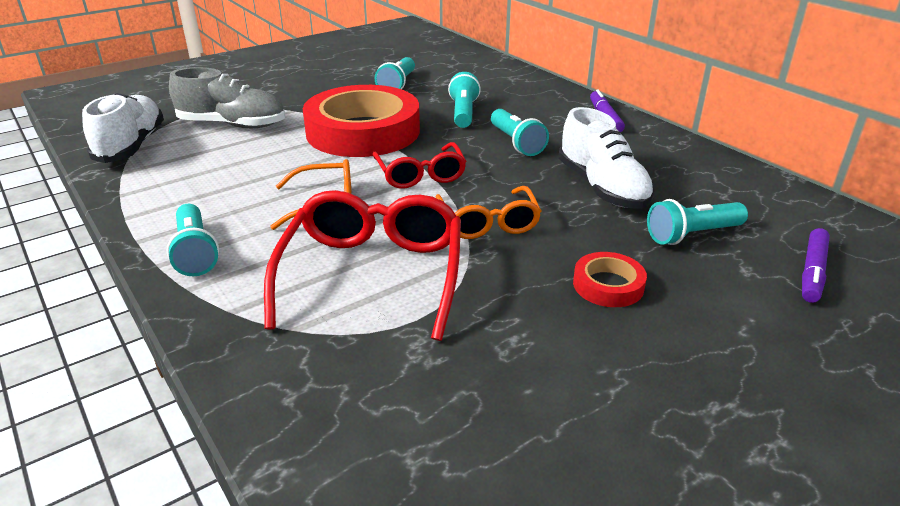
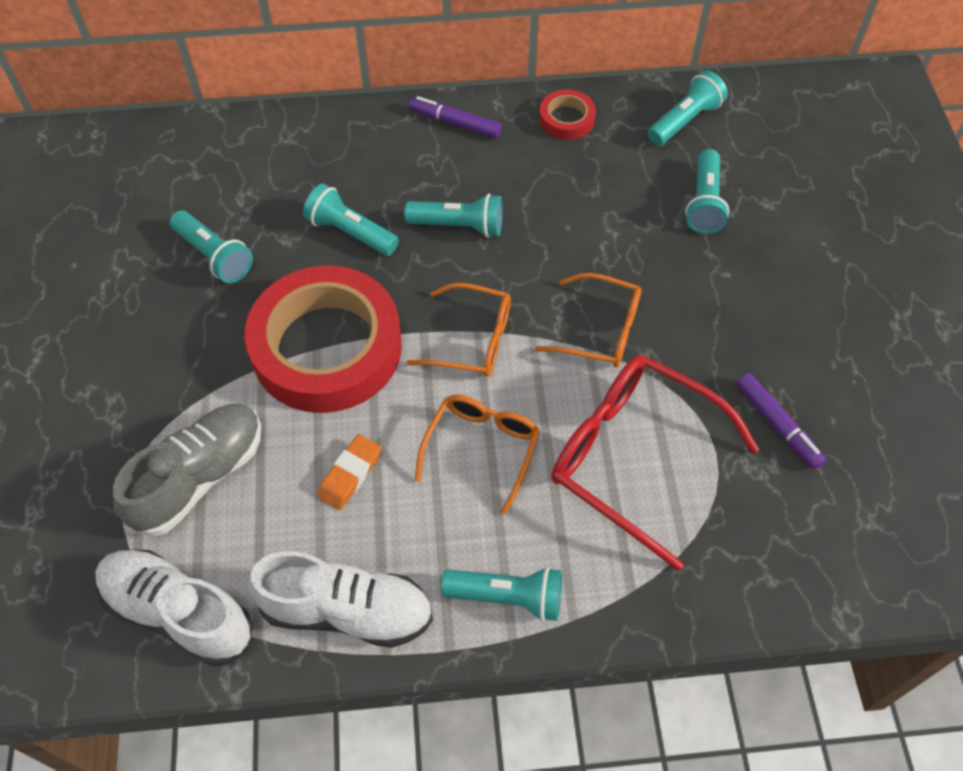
camera: 60 degrees left, 25 degrees up
(266, 166) = (350, 474): none -> orange eraser
(420, 175) = (472, 340): red glasses -> orange glasses
(602, 188) = (593, 213): white shoe -> white shoe (347, 611)
(608, 285) = (740, 300): red tape -> red tape (566, 119)
(767, 201) = (685, 121): none -> turquoise flashlight
(812, 272) = (791, 168): purple marker -> purple marker (777, 425)

